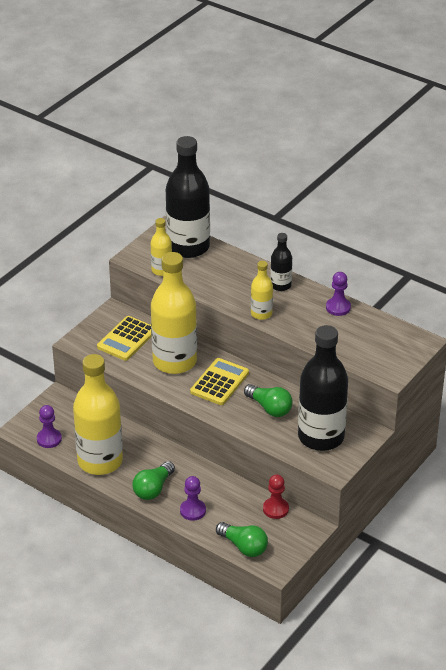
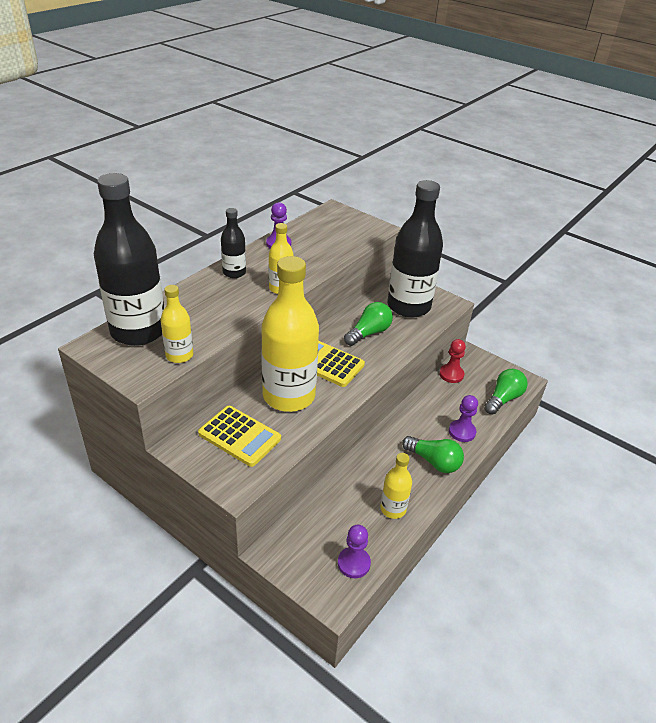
camera: 90 degrees left, 0 degrees up
(100, 461) = (393, 509): yellow bottle -> yellow bottle, size x0.48

